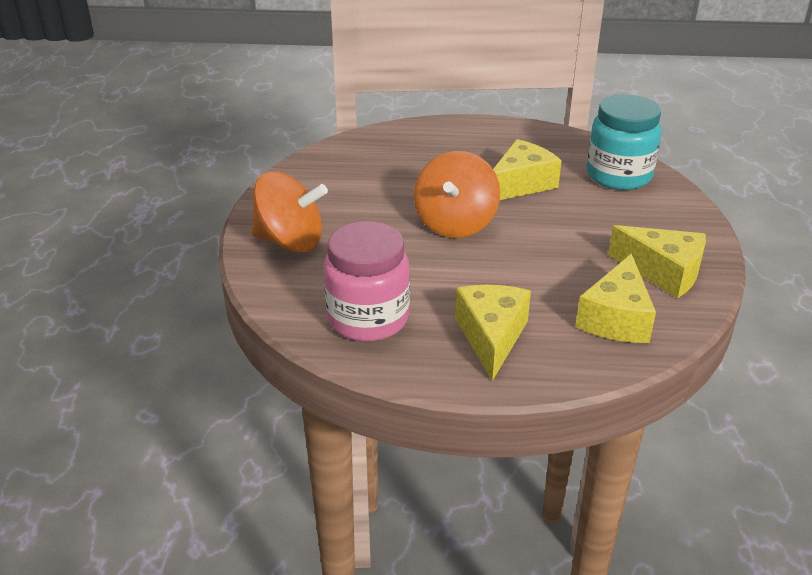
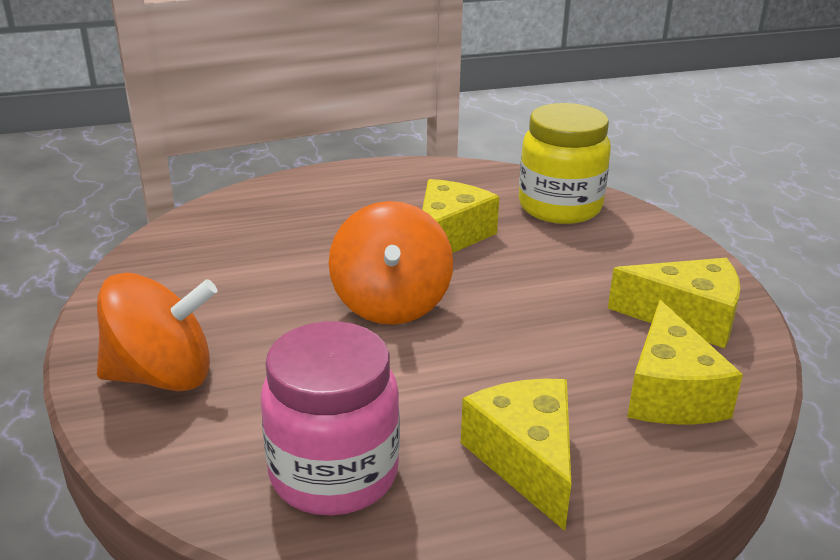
camera: 20 degrees left, 5 degrees down
(618, 176) = (560, 207): turquoise jar -> yellow jar

